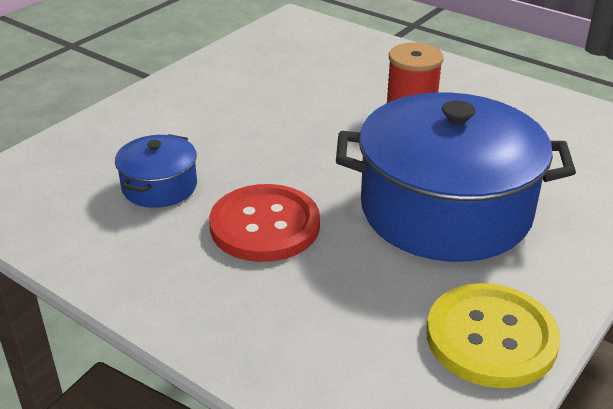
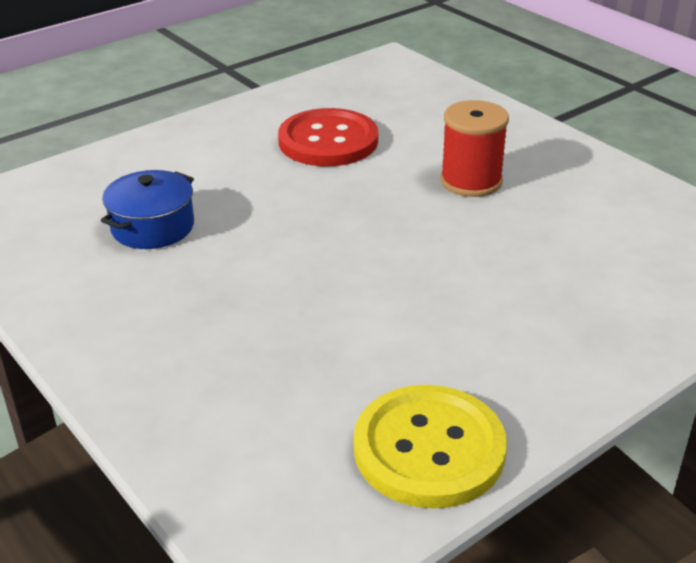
camera: 15 degrees right, 0 degrees up
(265, 226) = (242, 285): red button -> red button (328, 141)
(445, 209) = (452, 298): blue pot -> none

